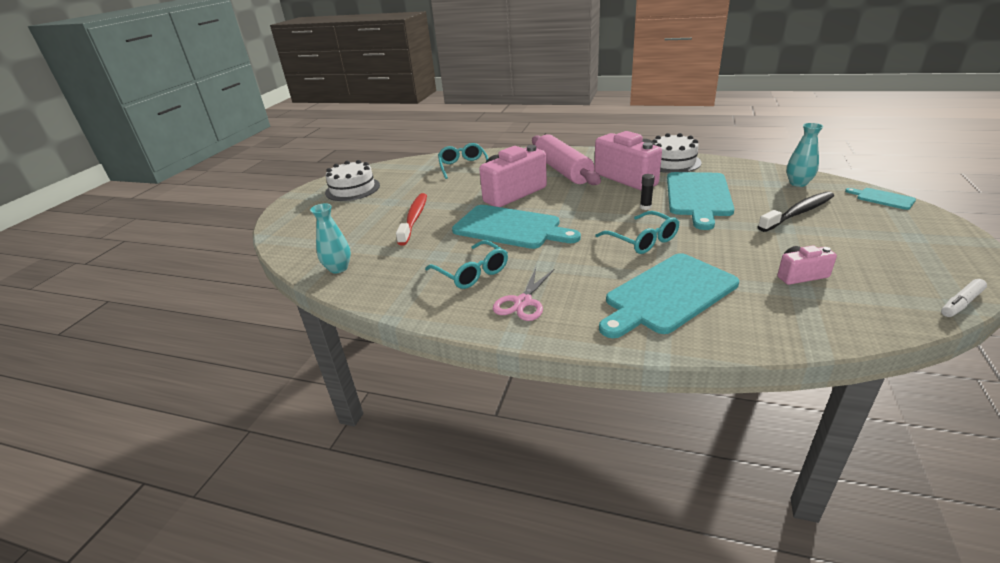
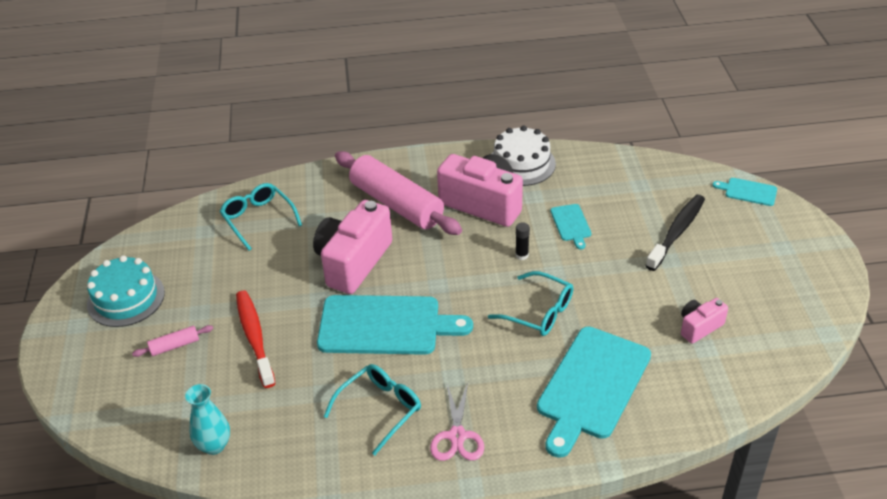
camera: 25 degrees left, 10 degrees up
(352, 189) = (126, 298): white cake -> turquoise cake
(360, 214) = (174, 346): none -> pink rolling pin
(472, 273) = (380, 409): turquoise glasses -> turquoise glasses turned 75 degrees counterclockwise
(698, 196) = (571, 224): turquoise cutting board -> turquoise cutting board, size x0.46
(798, 183) = (665, 180): turquoise vase -> none
(961, 303) = (828, 330): white marker -> none

